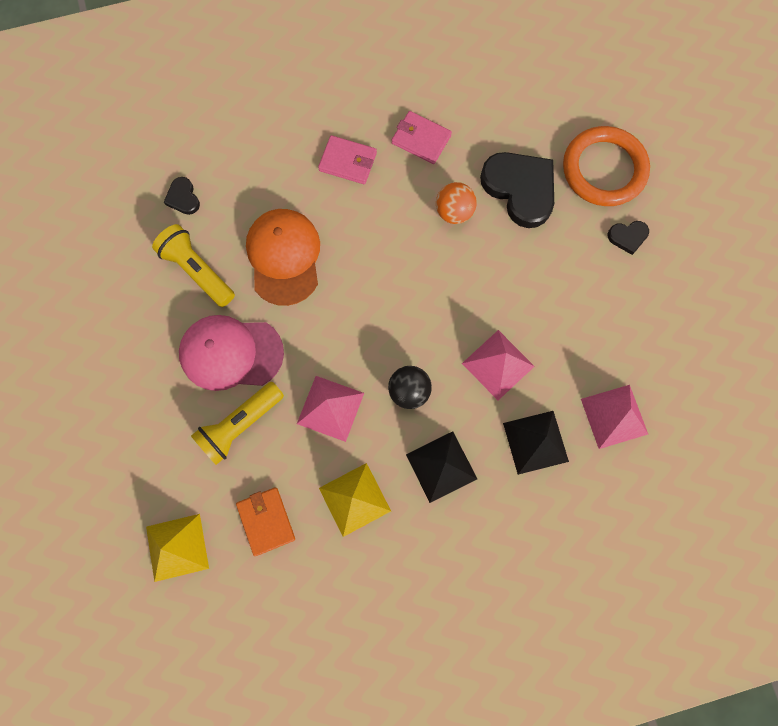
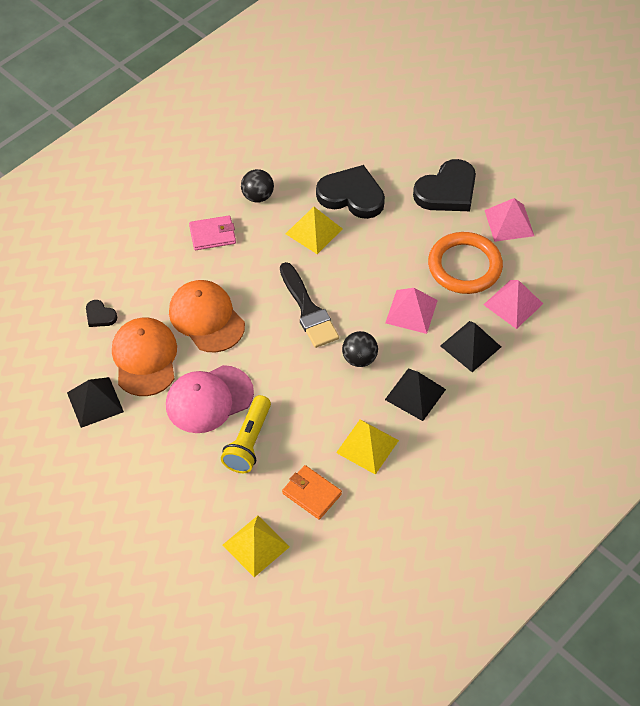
camera: 30 degrees left, 20 degrees down
(121, 294) = (95, 402): none -> black pyramid
(197, 271) = (145, 358): yellow flashlight -> orange cap
(330, 408) = (309, 397): pink pyramid -> pink pyramid (509, 223)
(391, 304) = (308, 310): none -> black brush
(421, 139) = (258, 196): pink wallet -> black ball
(454, 212) = (314, 231): orange ball -> yellow pyramid
(604, 169) = (402, 157): orange ring -> orange ring (464, 266)
(627, 237) = (447, 191): black heart -> black heart, size x2.14

